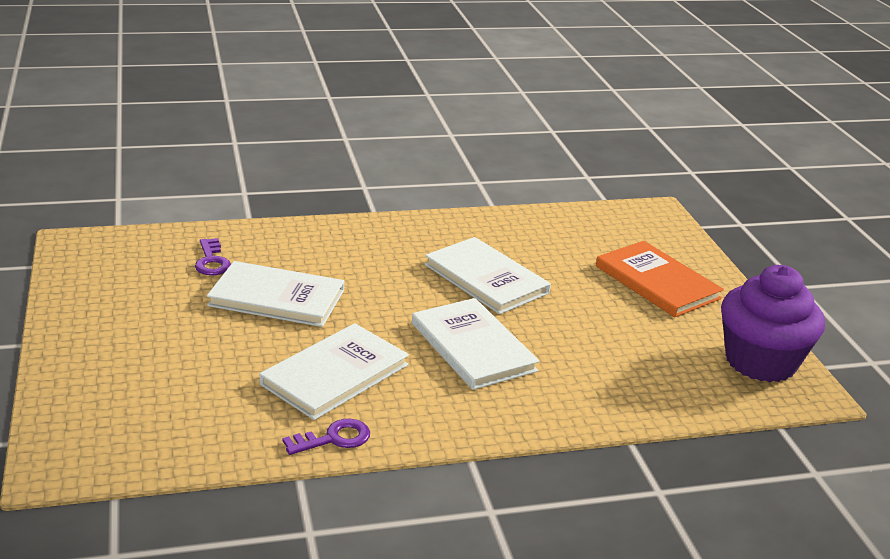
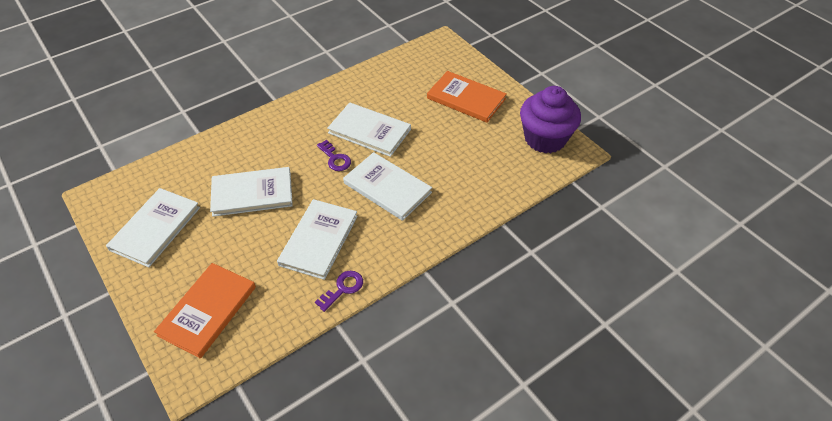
camera: 20 degrees left, 20 degrees up
(126, 296) = (155, 228): none -> white book
(131, 402) = (207, 311): none -> orange book
(212, 261) = (195, 178): purple key -> purple key (335, 159)

